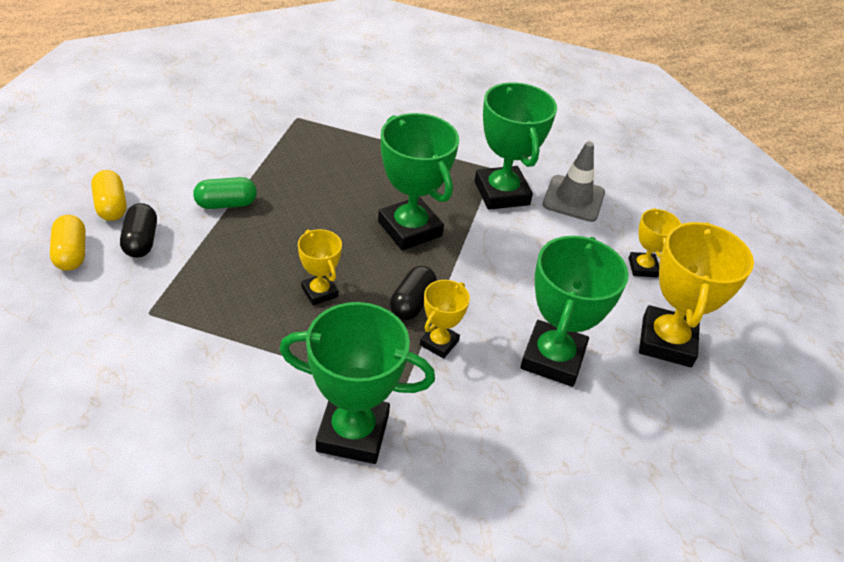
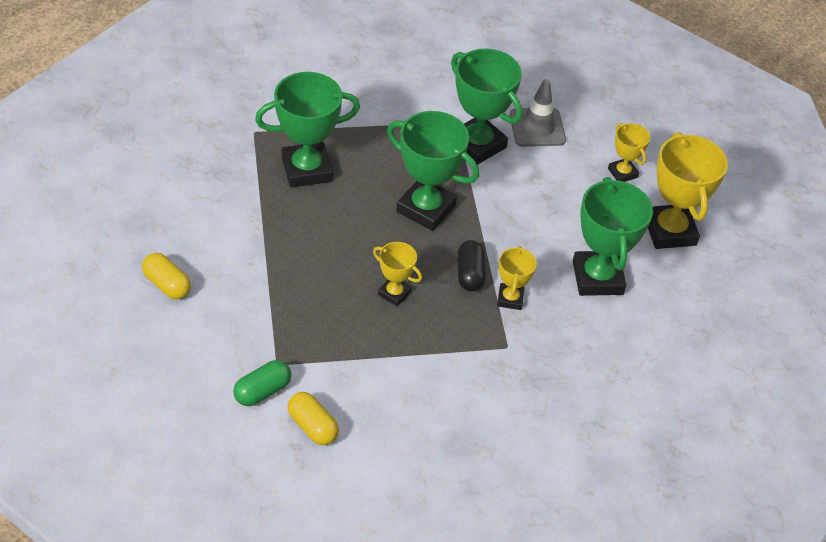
camera: 25 degrees left, 5 degrees up
(71, 253) = (172, 340): yellow capsule -> yellow capsule (312, 426)
(141, 241) = (219, 306): black capsule -> none
(226, 204) = (261, 244): green capsule -> green capsule (262, 391)
(353, 433) = (494, 392): green trophy -> green trophy (307, 169)

